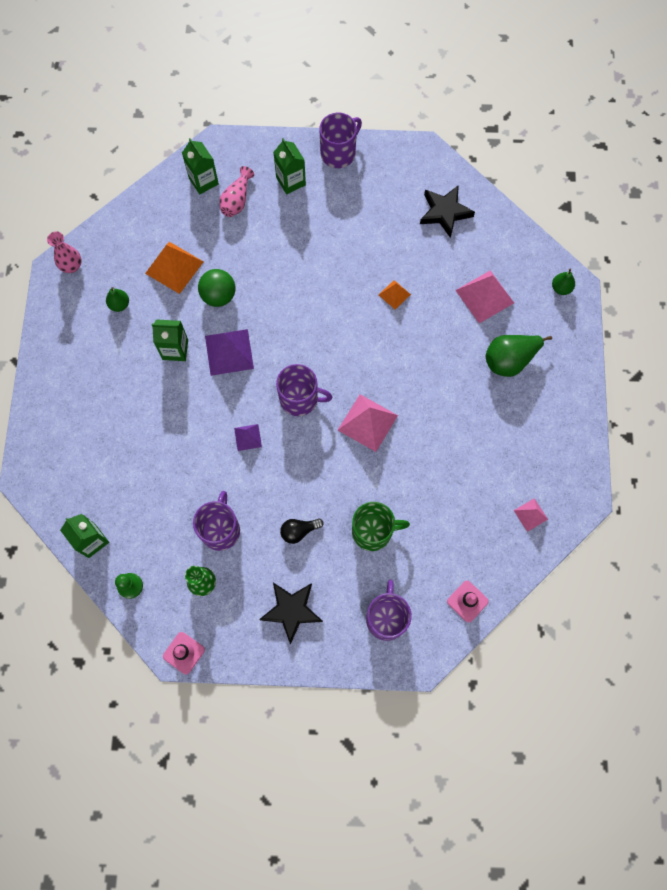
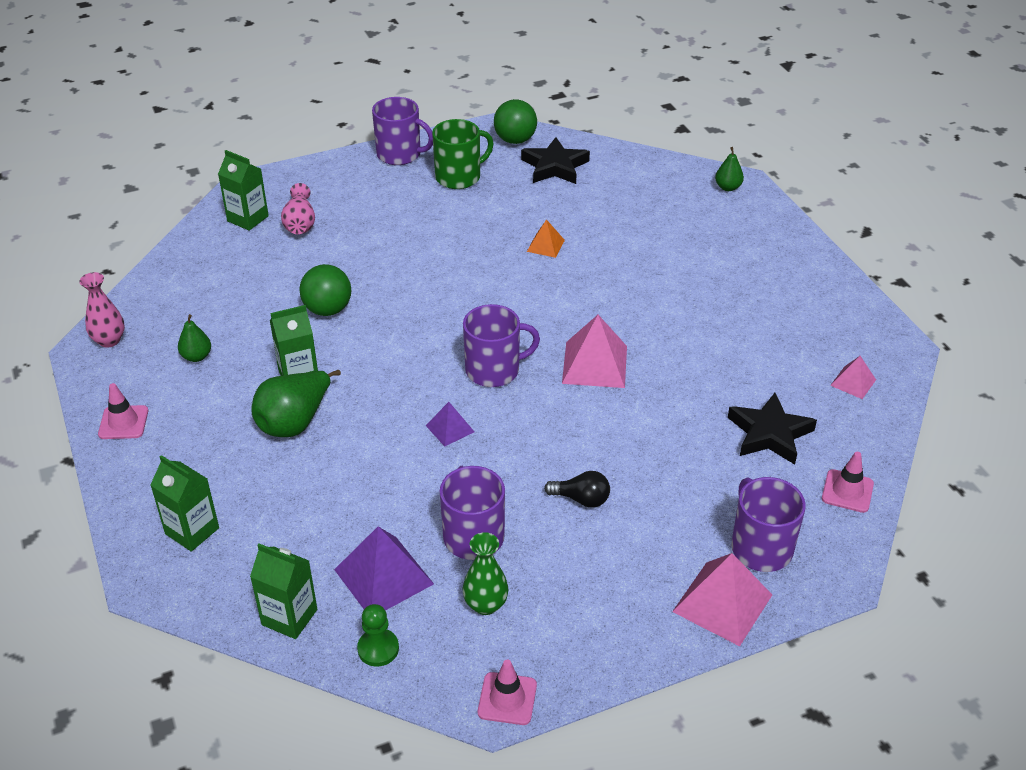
camera: 25 degrees left, 30 degrees down
(55, 344) = (123, 422): none -> pink traffic cone
(174, 267) = (253, 301): orange pyramid -> none
(229, 352) = (373, 356): purple pyramid -> purple pyramid (384, 576)
(291, 181) = (357, 190): green carton -> green carton (192, 531)
(291, 610) = (629, 588): black star -> black star (769, 433)
(299, 531) = (581, 499): black light bulb -> black light bulb turned 120 degrees counterclockwise
(339, 153) = (400, 154): purple mug -> purple mug turned 90 degrees clockwise
(373, 531) = (678, 465): green mug -> green mug (459, 177)
(431, 170) = (515, 140): none -> green ball
(484, 296) = (650, 217): pink pyramid -> pink pyramid (722, 603)
(509, 360) = (719, 259): green pear -> green pear (295, 422)

